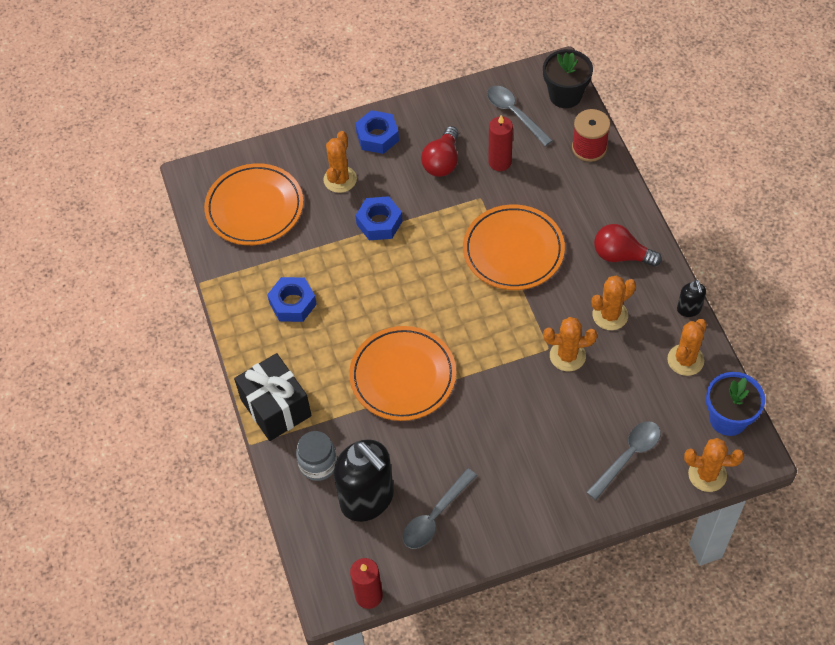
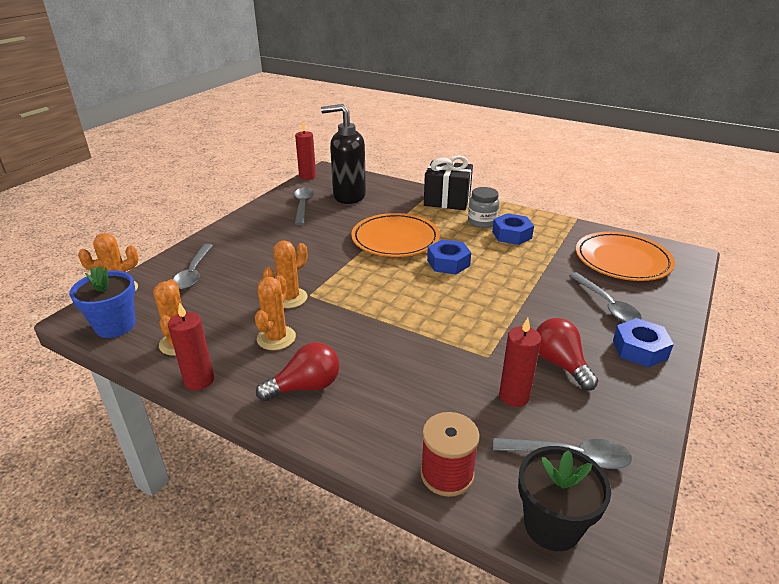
camera: 135 degrees right, 25 degrees down
(318, 464) = (392, 195): grey jar -> grey jar (482, 222)
(340, 179) = (607, 305): orange cactus -> grey spoon
(379, 223) = (534, 296): blue nut -> blue nut (448, 263)
(513, 250) = (409, 336): orange plate -> none
(689, 309) = (199, 380): black soap dispenser -> red candle

